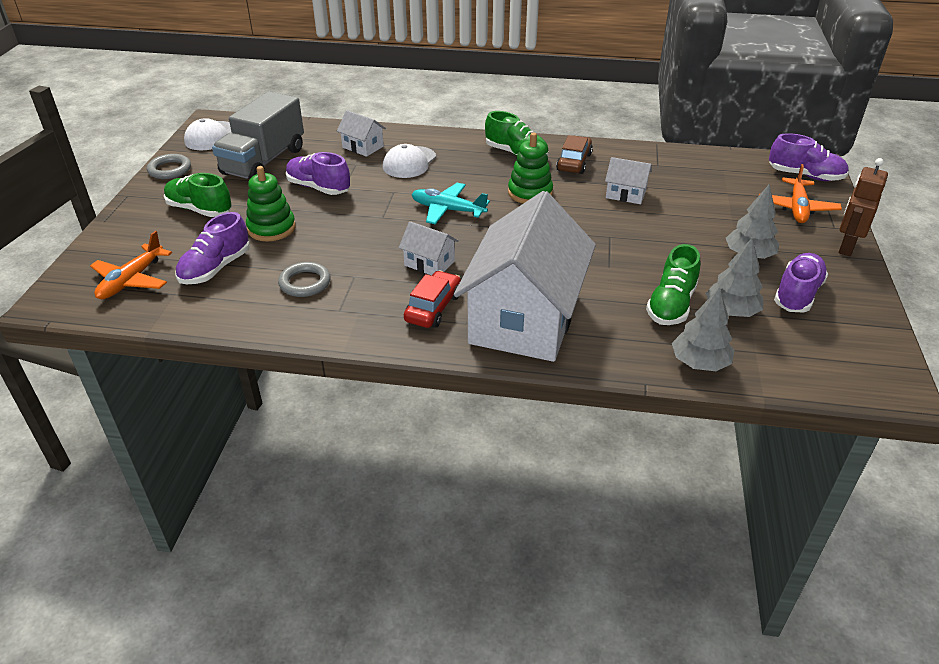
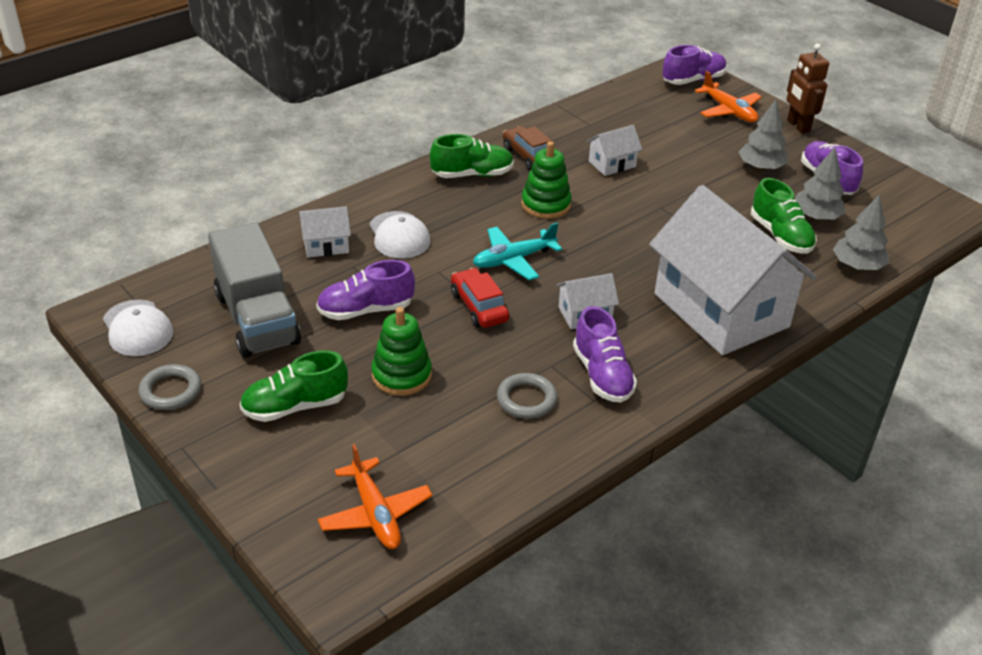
camera: 50 degrees left, 0 degrees up
(215, 268) = (428, 445): purple shoe -> purple shoe (602, 375)
(433, 308) = (653, 347): red car -> red car (479, 307)

